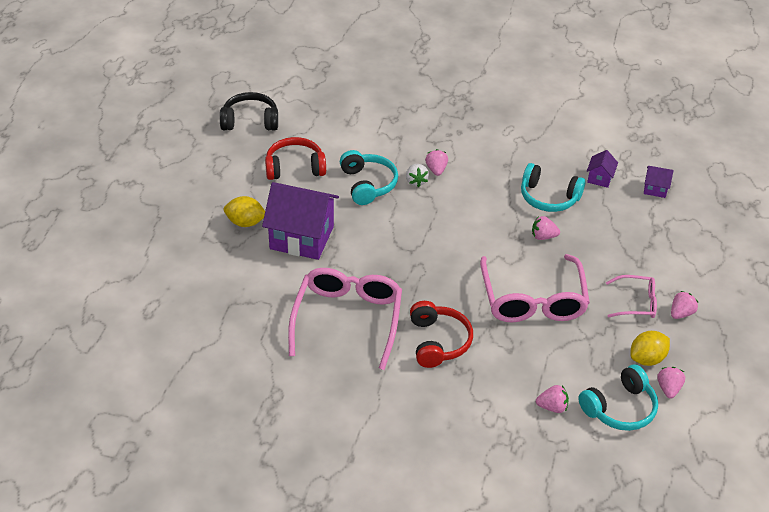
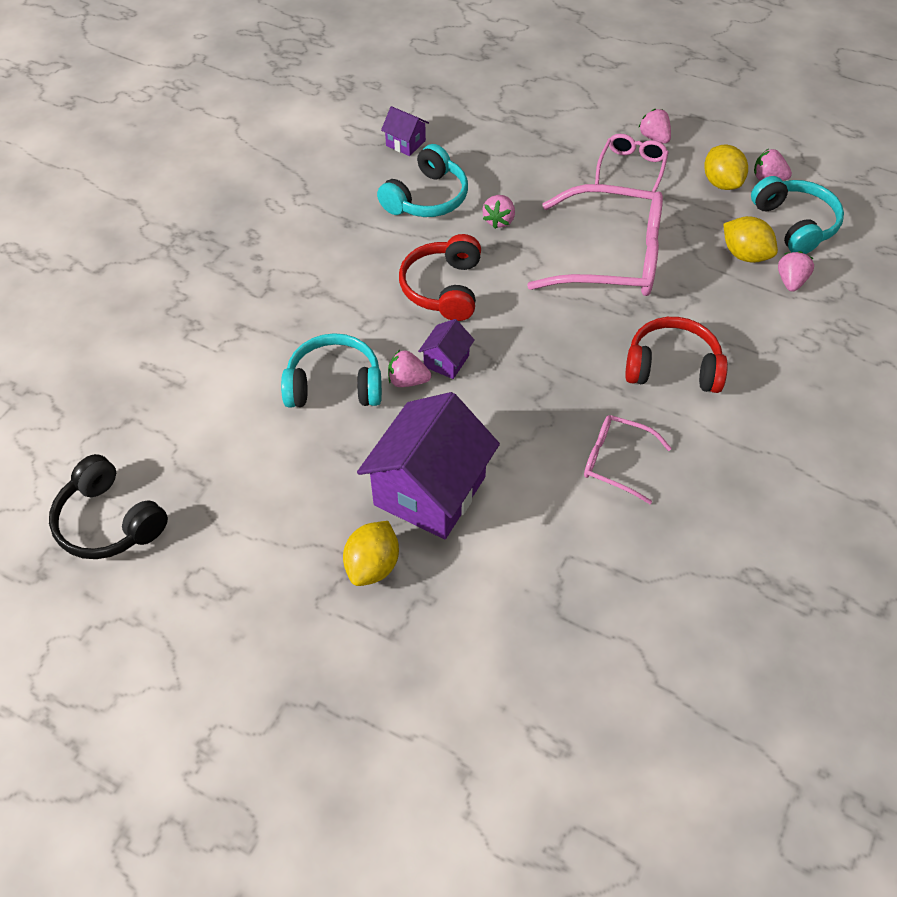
camera: 75 degrees left, 10 degrees up
(250, 121) = (109, 521): black headphones -> black headphones turned 60 degrees counterclockwise
(295, 167) = (260, 474): red headphones -> red headphones (444, 288)
(347, 319) = (616, 461): pink glasses -> pink glasses, size x0.51
(416, 181) = (347, 327): white strawberry -> none
(436, 170) = (330, 299): pink strawberry -> pink strawberry (407, 380)
(569, 377) = (745, 255): none -> yellow lemon
(655, 189) = (441, 102): purple house -> purple house (446, 361)

